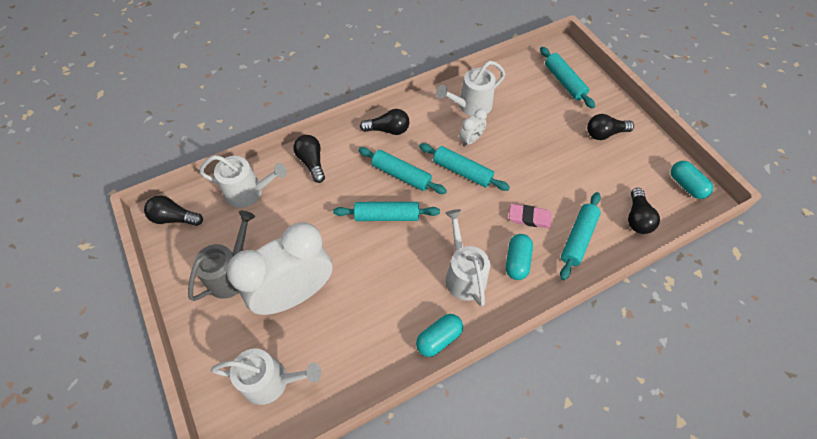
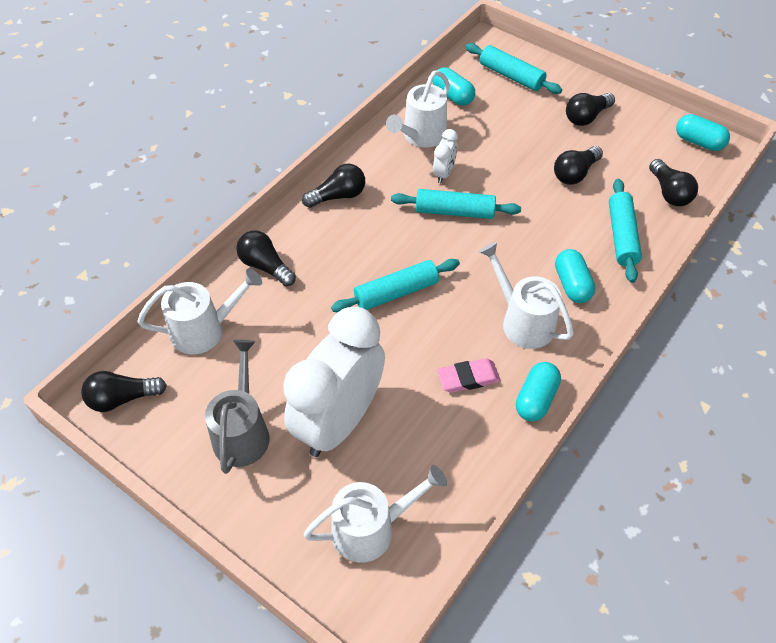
camera: 25 degrees left, 5 degrees down
(401, 175) = (385, 241): turquoise rolling pin -> none
(511, 83) = (452, 96): none -> turquoise capsule
(529, 218) = (558, 234): pink eraser -> pink eraser (468, 378)
(569, 175) = (575, 173): none -> black light bulb

